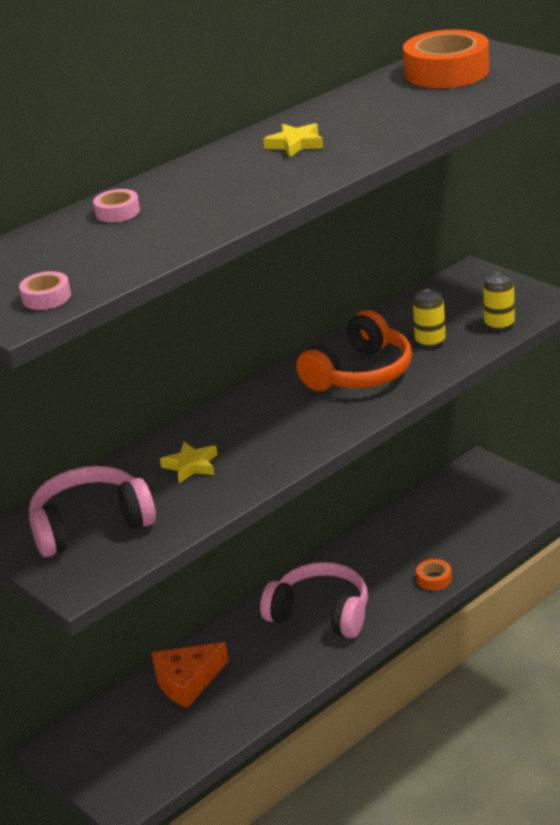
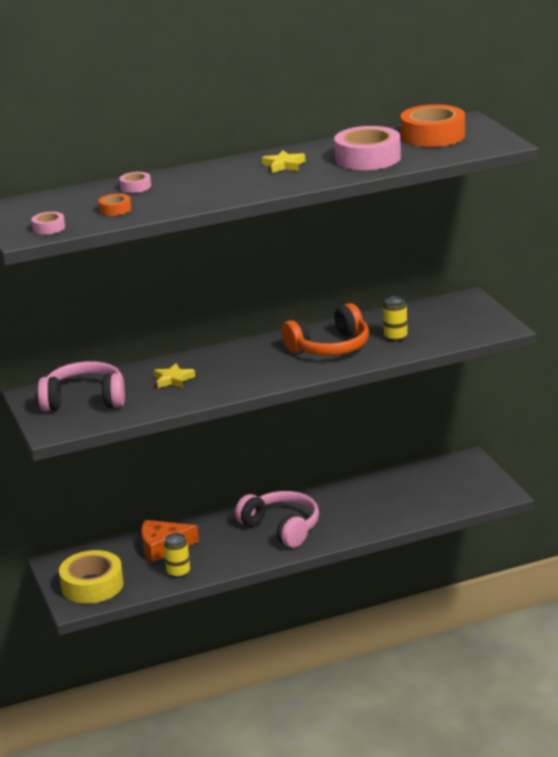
camera: 20 degrees right, 5 degrees down
(128, 764) = (92, 585): none -> yellow tape
(396, 115) = (368, 158): none -> pink tape
(434, 579) = (377, 525): orange tape -> orange tape (115, 209)
(499, 324) = (453, 336): yellow can -> yellow can (178, 573)

